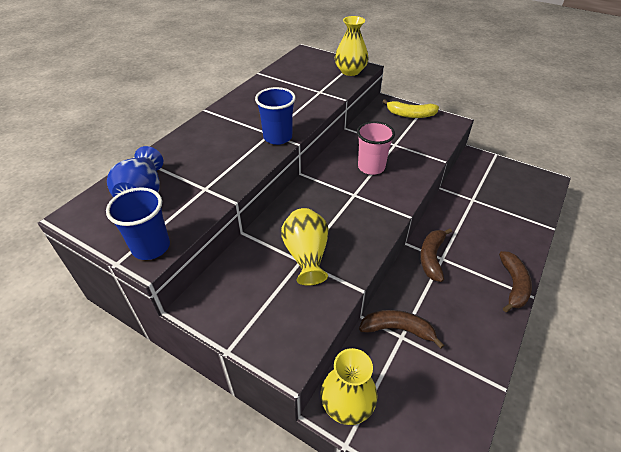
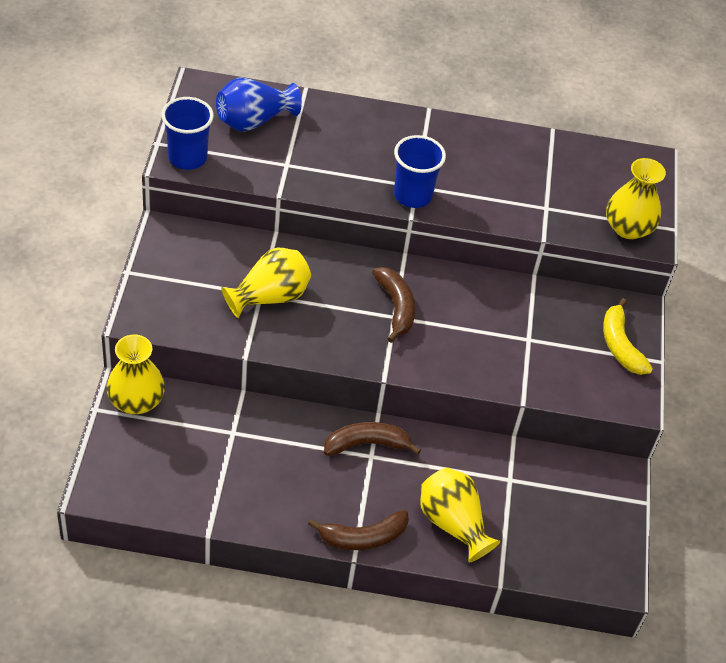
camera: 60 degrees right, 5 degrees up
(371, 167) = (460, 322): pink cup -> none
(398, 329) = (241, 427): brown banana -> brown banana (396, 307)
(505, 235) = (453, 524): none -> yellow vase

